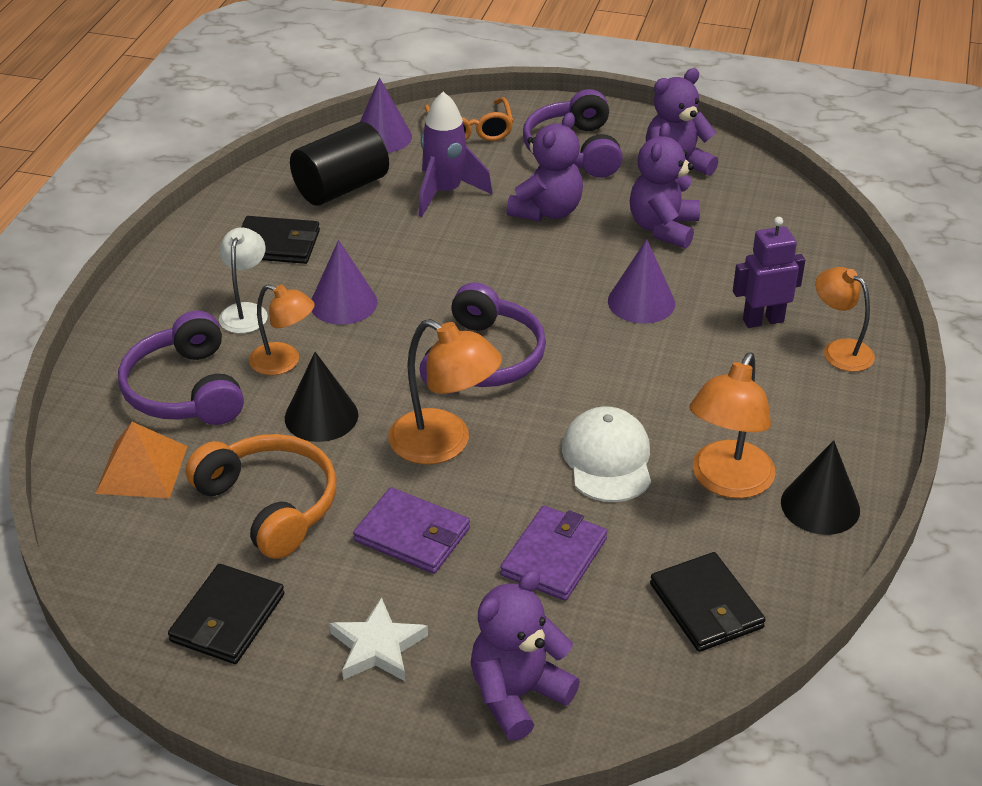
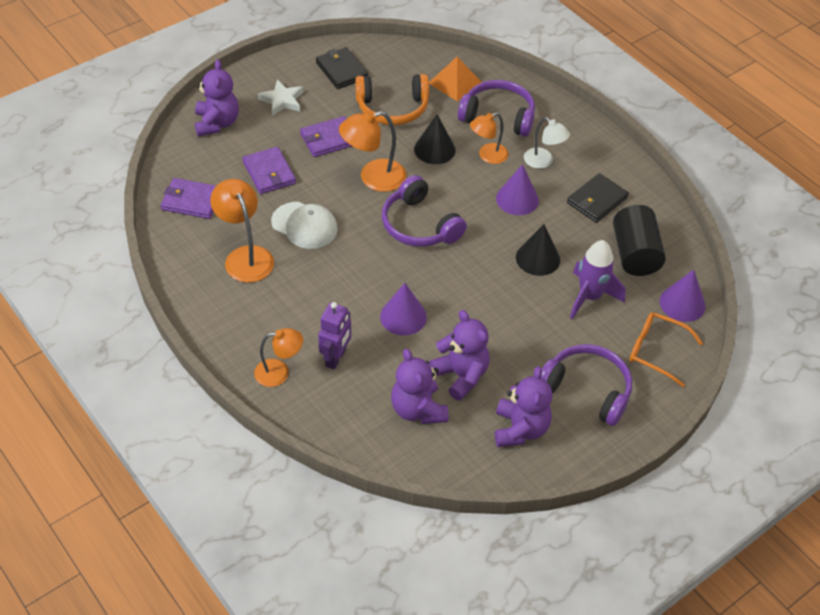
camera: 125 degrees right, 10 degrees up
(547, 211) = (528, 332): purple teddy bear -> purple teddy bear (418, 409)
(706, 606) = (191, 201): black wallet -> purple wallet
(820, 506) = (195, 278): black cone -> black cone (538, 258)

